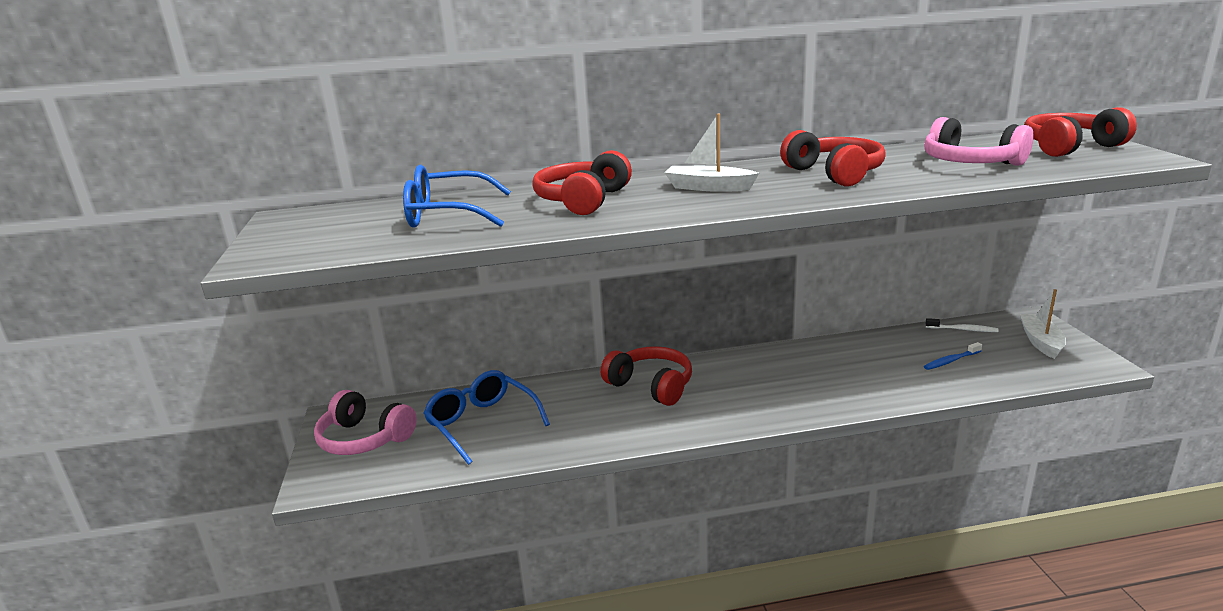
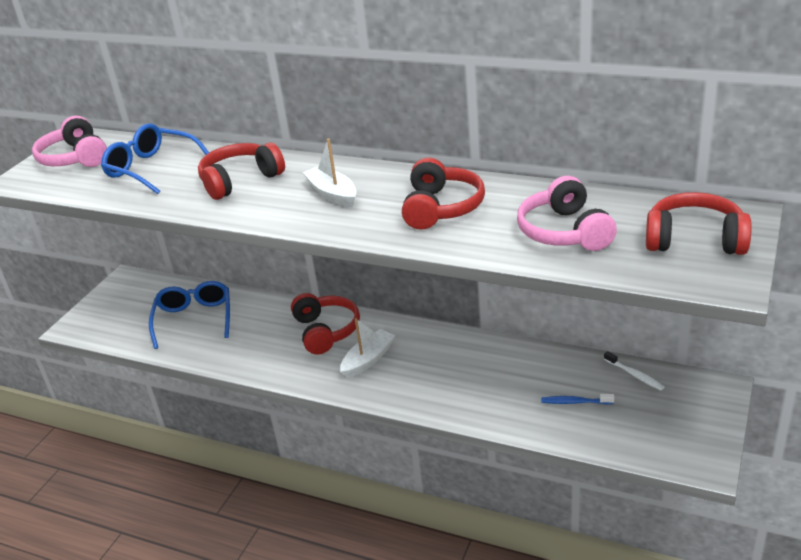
camera: 35 degrees right, 10 degrees up
(364, 438) = (124, 303): pink headphones -> pink headphones (75, 158)
(1041, 342) = (686, 416): white boat -> white boat (368, 360)

